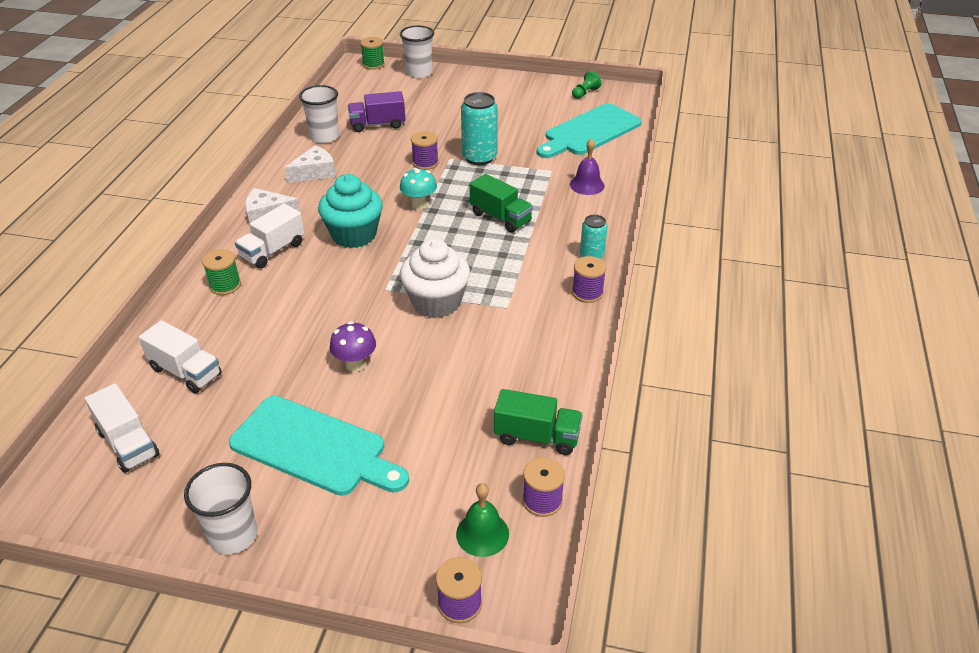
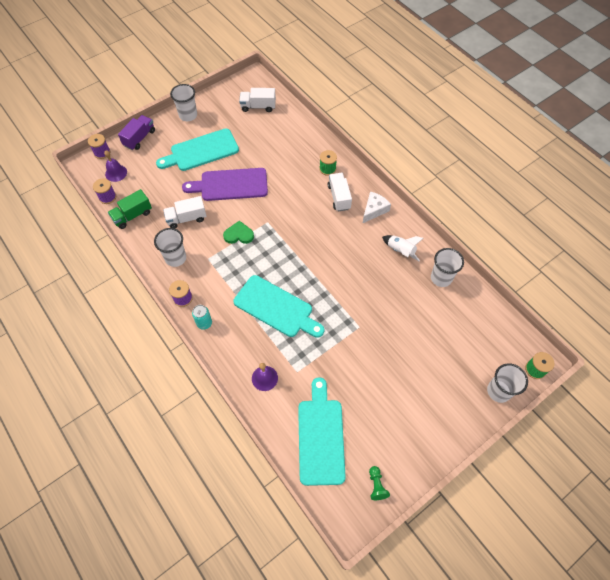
camera: 130 degrees right, 20 degrees up
(186, 372) = (281, 134): white truck -> white truck (187, 218)
(315, 172) = (400, 251): white cheese -> white rocket
(354, 235) = (322, 234): turquoise cupcake -> none
(355, 364) = (230, 185): purple mushroom -> purple cutting board
(377, 124) = (435, 315): purple truck -> purple truck (139, 138)
(419, 204) = (323, 279): turquoise mushroom -> none
(425, 163) = (365, 310): purple spool -> none
(436, 302) = (239, 235): white cupcake -> green heart
(479, 157) = (346, 343): turquoise can -> none
(482, 534) = (116, 173): green bell -> purple bell
(500, 217) = (276, 308): green truck -> turquoise cutting board
(544, 337) = (175, 258): none -> white cup

